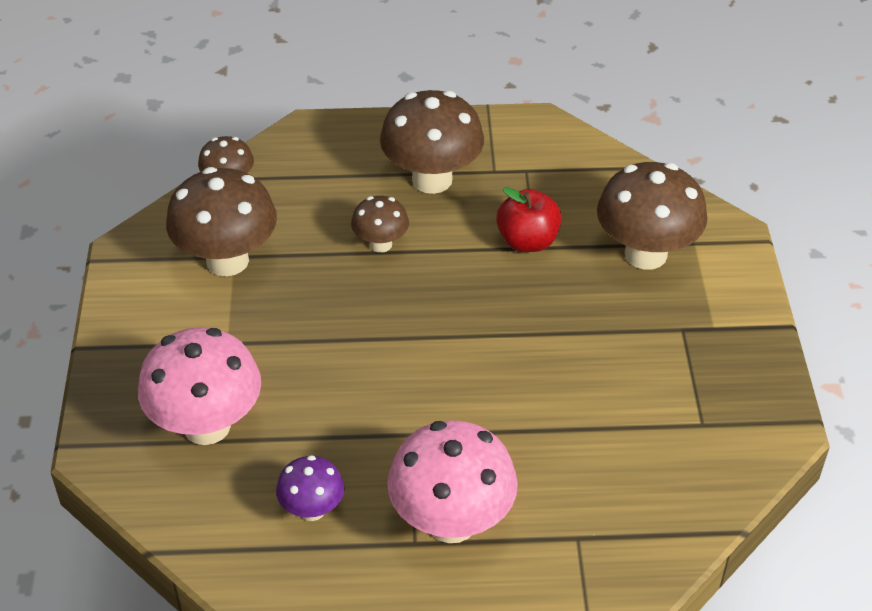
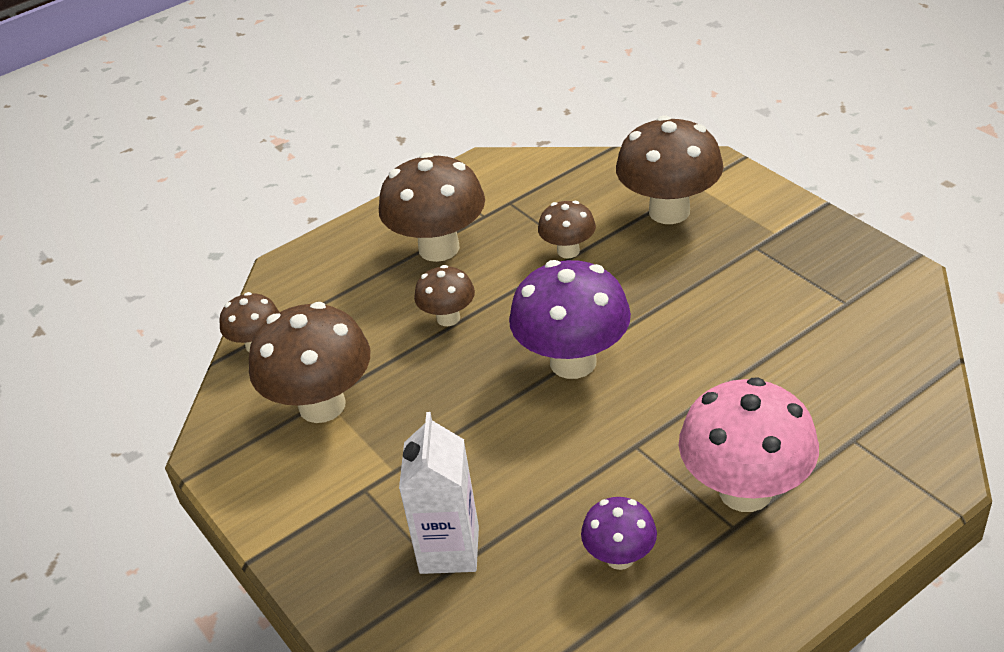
camera: 30 degrees left, 5 degrees down
(207, 426) = (449, 550): pink mushroom -> white carton
(434, 338) = (573, 362): none -> purple mushroom
(527, 241) = (568, 251): red apple -> brown mushroom

